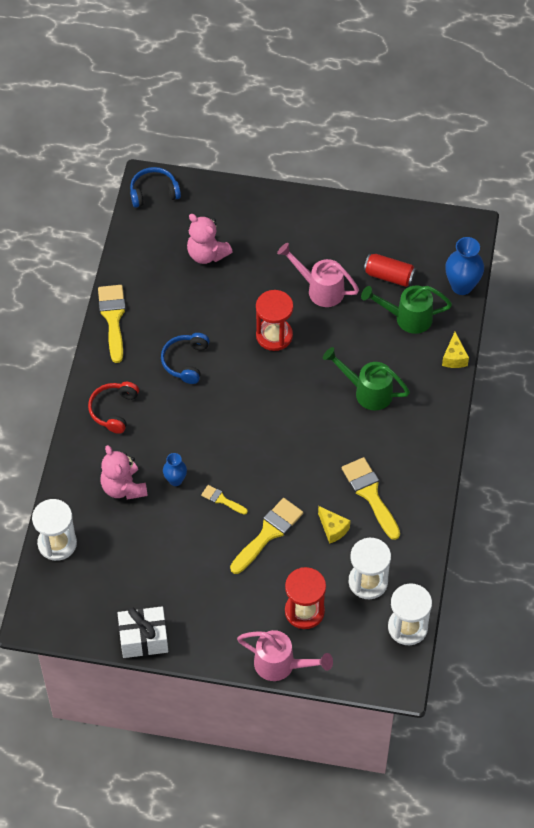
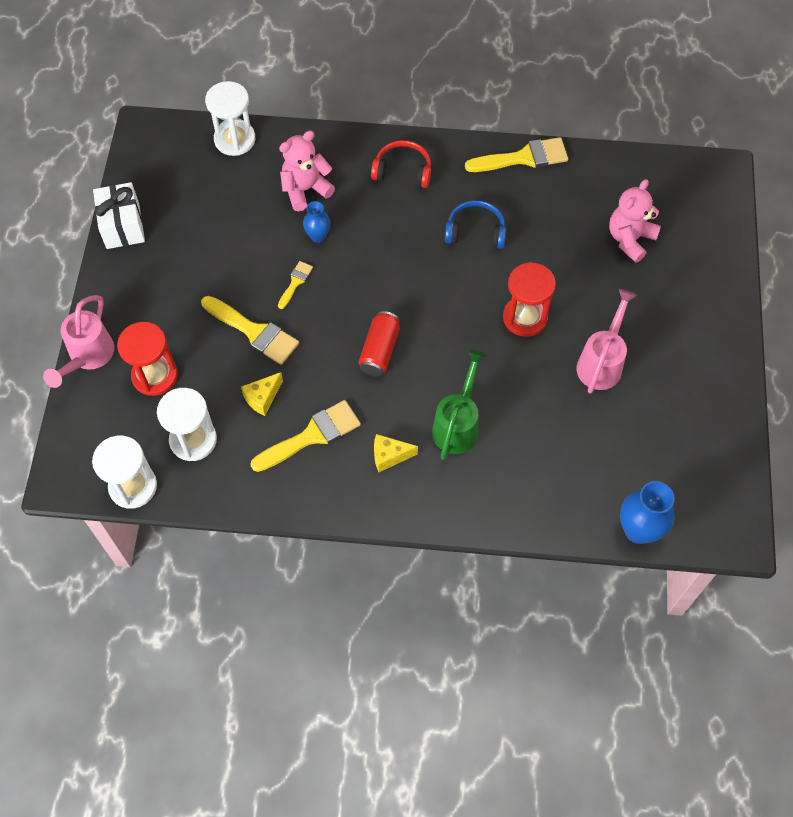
camera: 85 degrees right, 5 degrees up
(154, 192) = (707, 178): blue headphones -> none
(389, 276) = (637, 440): red can -> red can (379, 350)
(407, 318) = (575, 464): green watering can -> none
(454, 358) = (522, 525): yellow cheese -> yellow cheese (389, 456)

